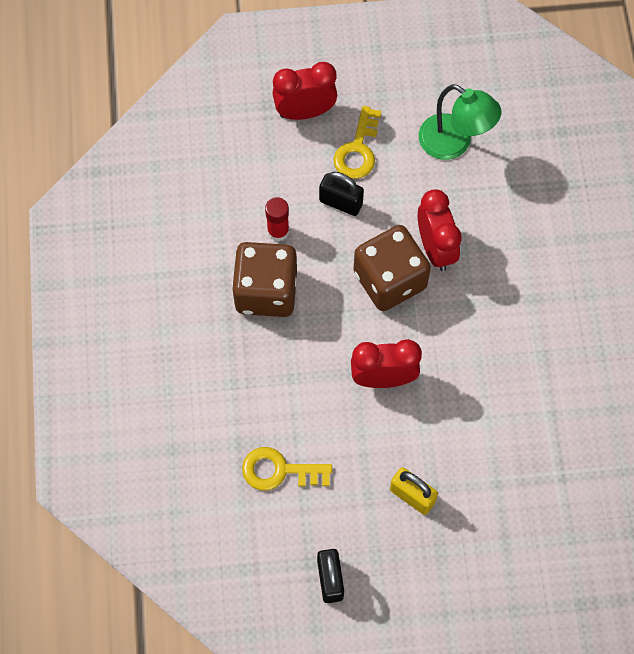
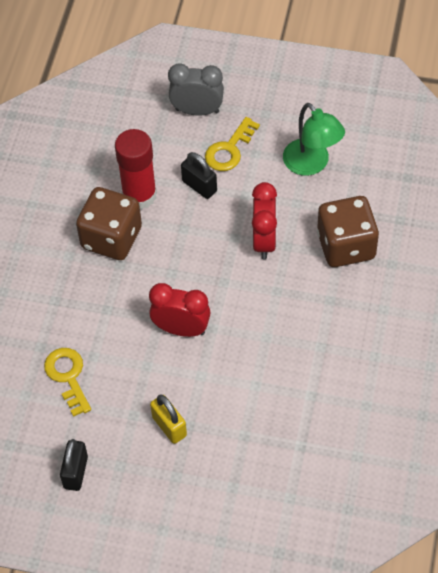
camera: 20 degrees right, 10 degrees down
(278, 231) = (139, 195): red glue stick -> red glue stick, size x1.82
(280, 470) = (68, 377): yellow key -> yellow key turned 45 degrees clockwise
(305, 112) = (197, 110): red clock -> grey clock
(390, 280) = (216, 255): brown dice -> brown dice (346, 246)

